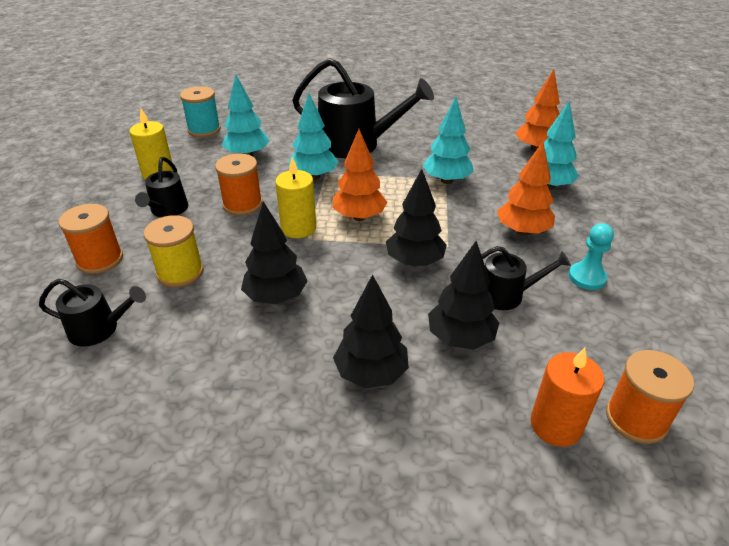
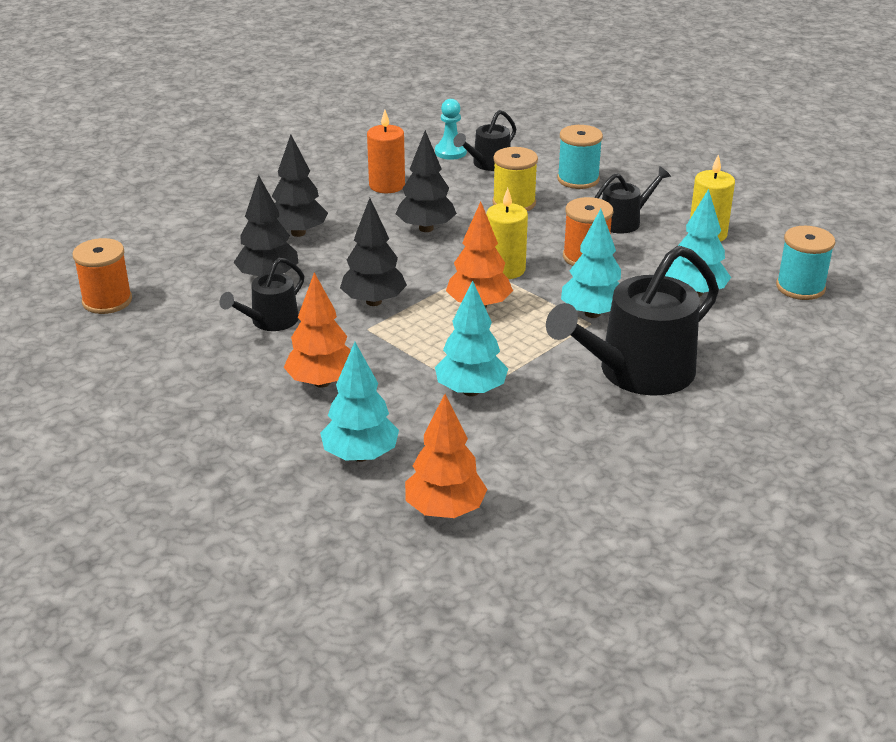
camera: 130 degrees right, 5 degrees down
(100, 260) = (578, 179): orange spool -> turquoise spool
(167, 210) = (624, 221): black watering can -> black watering can turned 105 degrees clockwise
(556, 425) = (156, 271): orange candle -> orange candle (387, 185)
(587, 277) = (218, 373): turquoise pawn -> turquoise pawn (450, 152)

